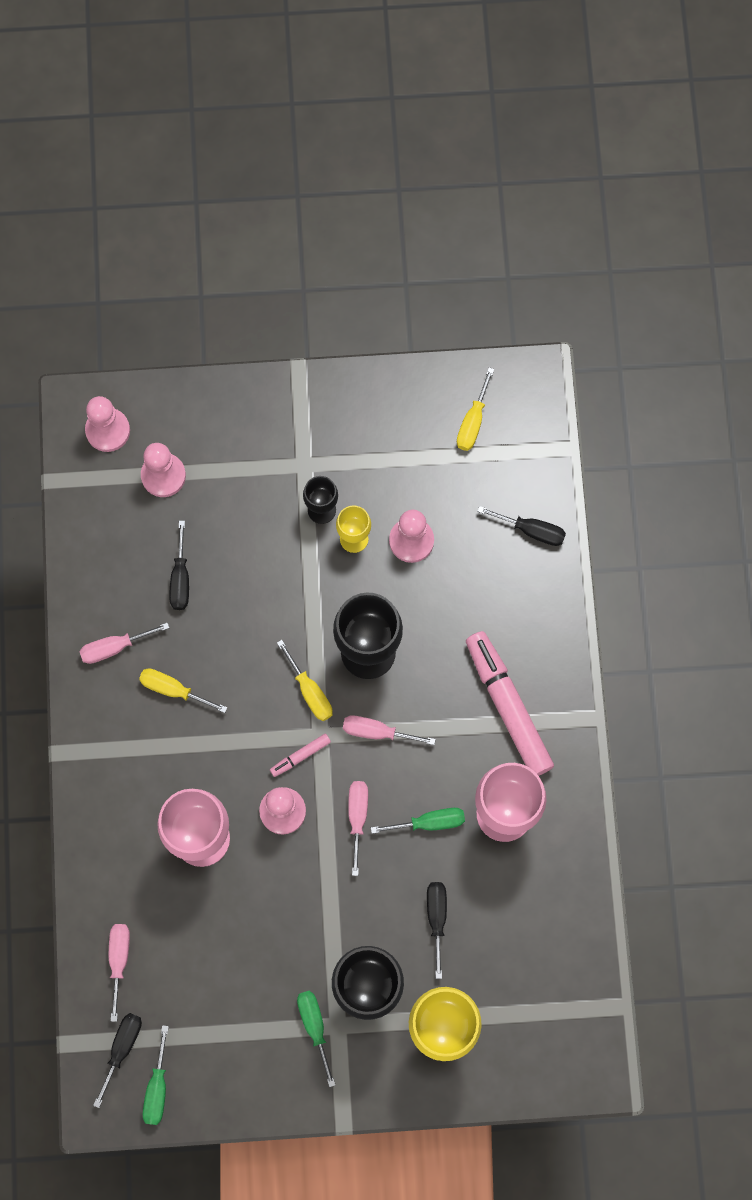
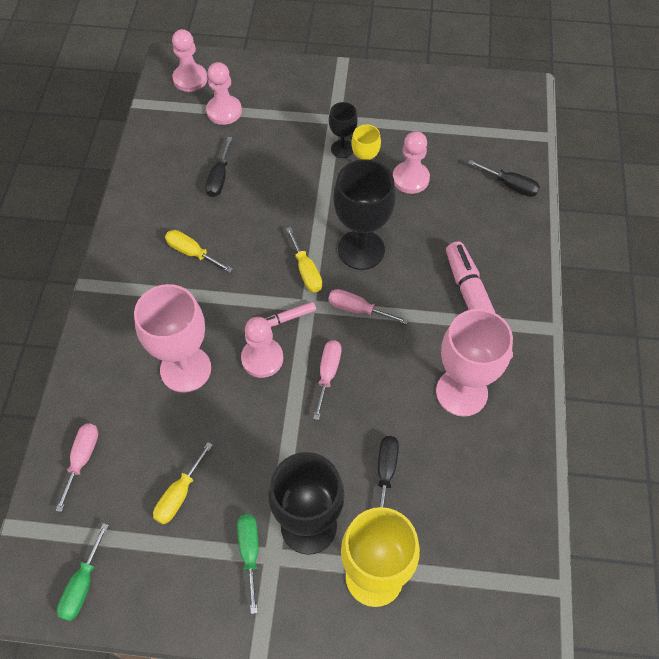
camera: 10 degrees right, 15 degrees down
(114, 647) = (153, 216): pink screwdriver -> none
(122, 1048) = (60, 541): black screwdriver -> none
(429, 822) = (392, 389): green screwdriver -> none
(473, 422) = (471, 110): yellow screwdriver -> yellow screwdriver (179, 495)

